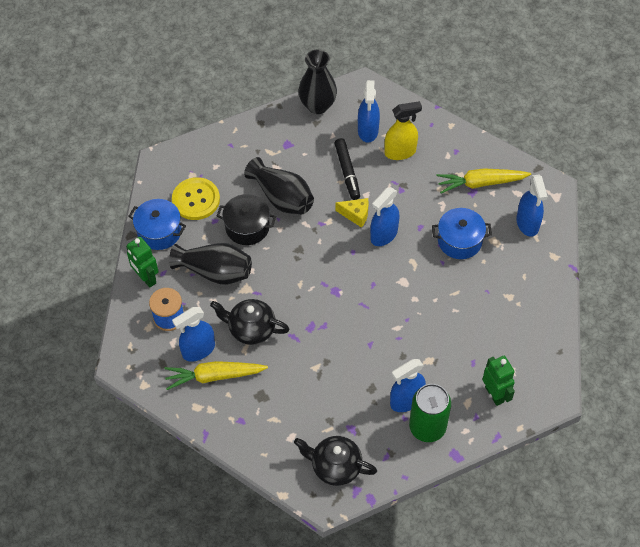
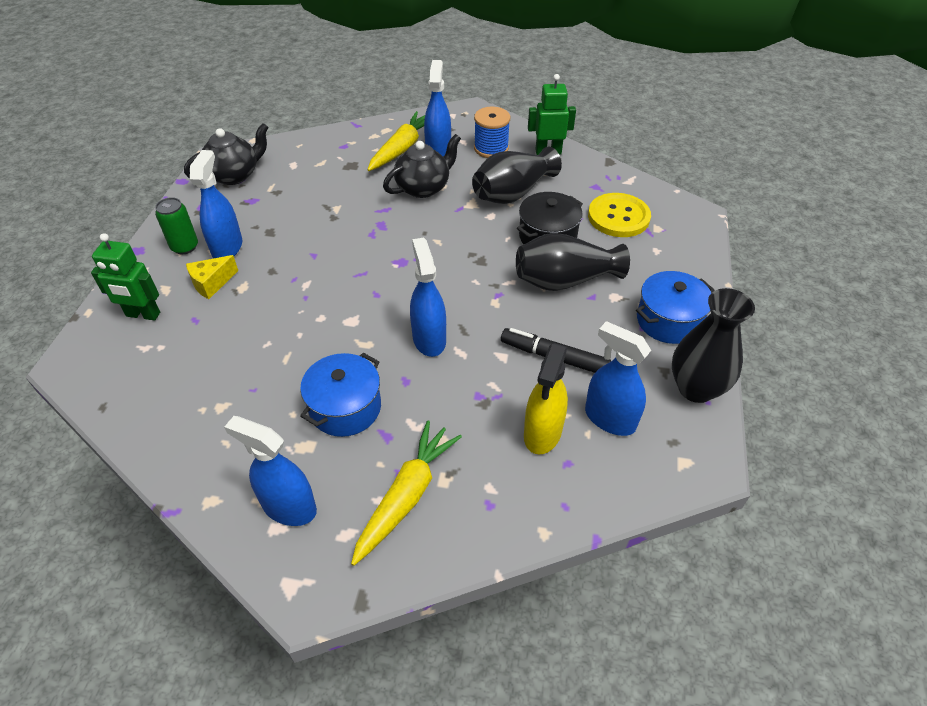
camera: 125 degrees right, 10 degrees down
(159, 232) = (597, 178): blue pot -> blue pot (668, 320)
(355, 215) = (481, 330): yellow cheese -> yellow cheese (212, 283)
(427, 427) = (185, 247): green can -> green can, size x0.62

